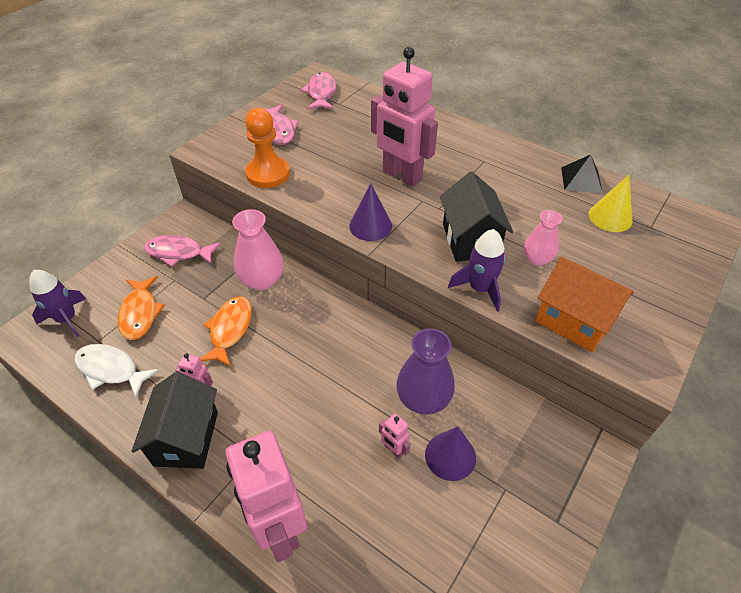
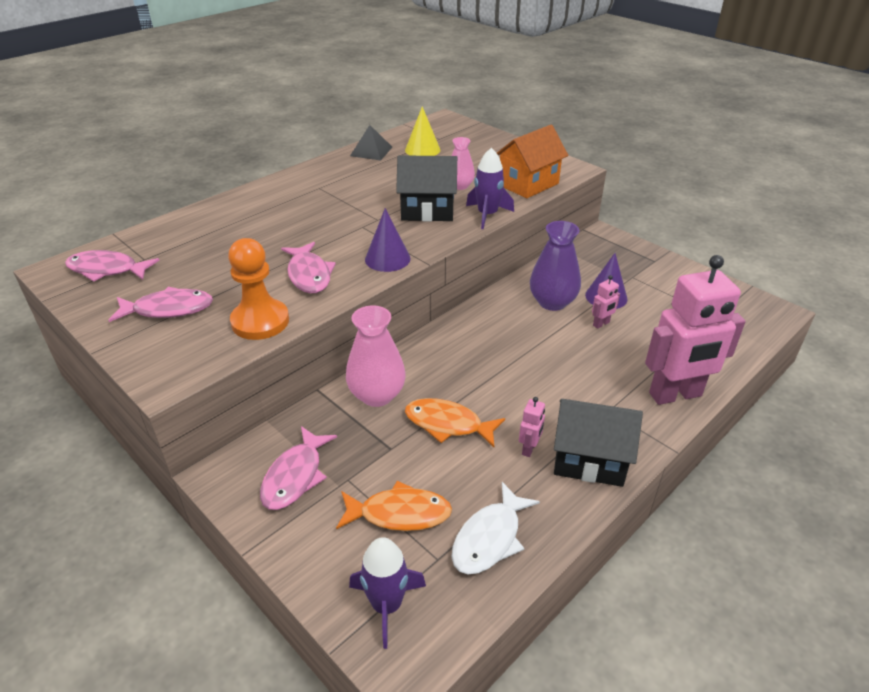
camera: 80 degrees left, 10 degrees down
(334, 185) = (309, 275): none -> pink fish
(401, 175) = (316, 233): pink robot -> none

